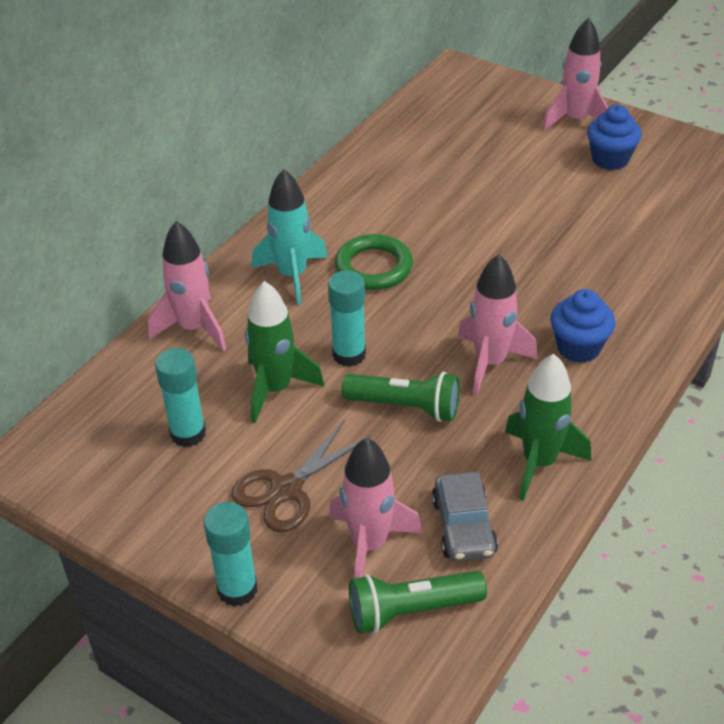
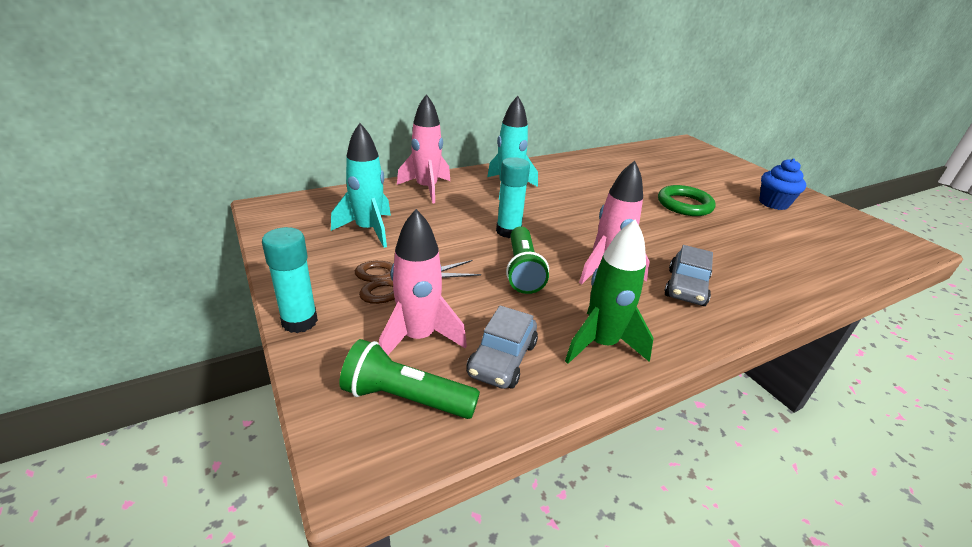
camera: 25 degrees right, 10 degrees down
(188, 433) = (368, 230): turquoise glue stick -> turquoise rocket
(275, 389) = (444, 230): green rocket -> none
(373, 267) = (563, 199): green ring -> green ring (684, 205)
(406, 407) = (522, 270): green flashlight -> green flashlight turned 45 degrees clockwise
(575, 120) = (757, 180): pink rocket -> none
(578, 347) = (686, 287): blue cupcake -> grey car

